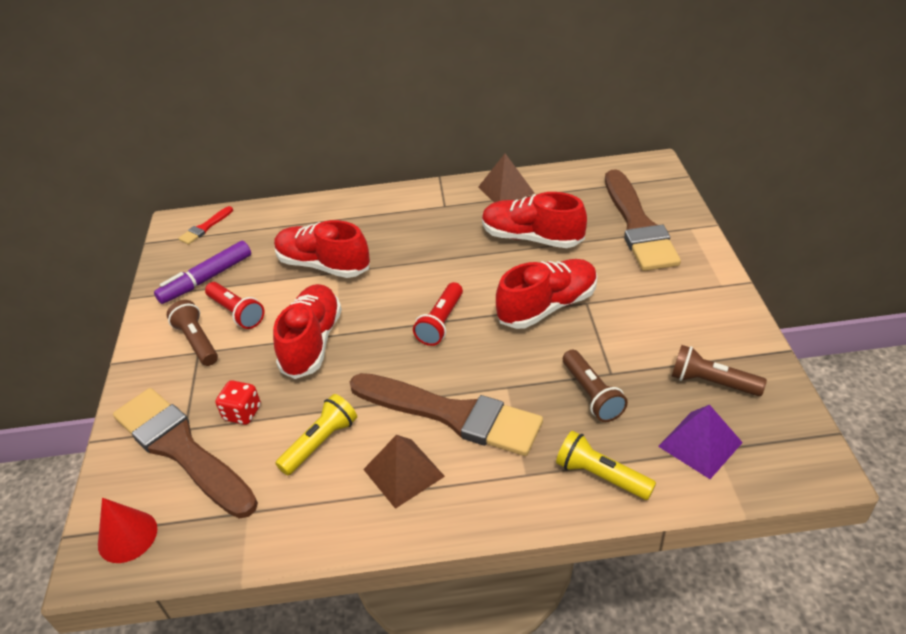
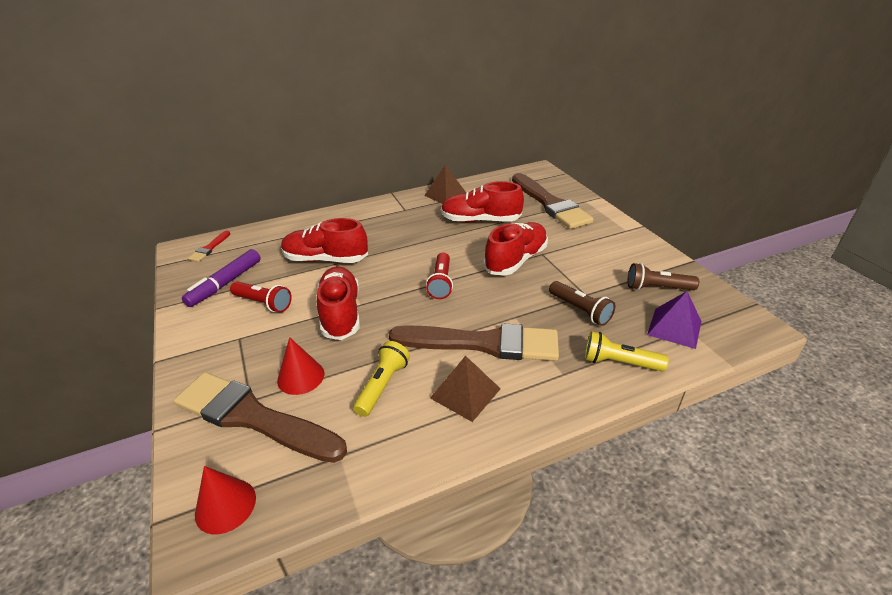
camera: 20 degrees left, 5 degrees down
(197, 341) = (235, 330): brown flashlight -> none
(242, 413) = (301, 377): red dice -> red cone

